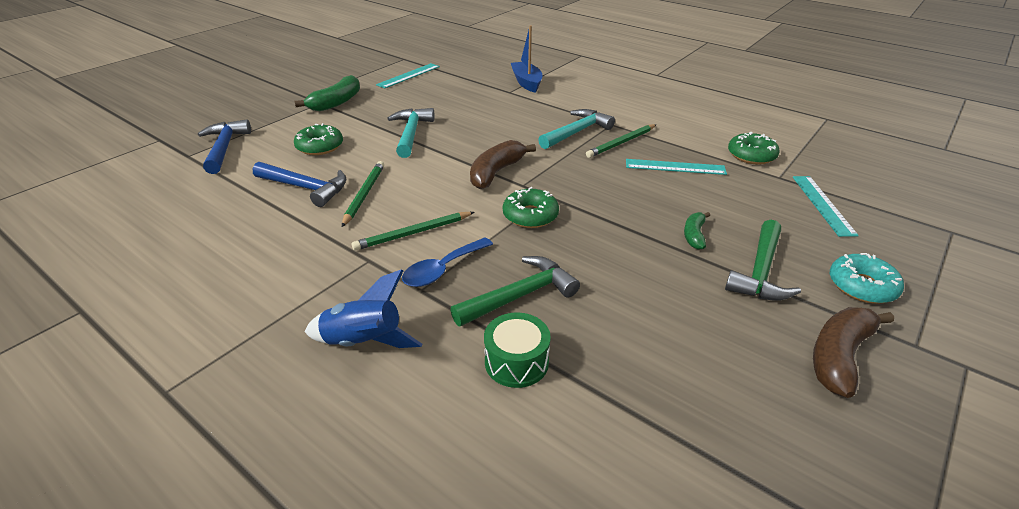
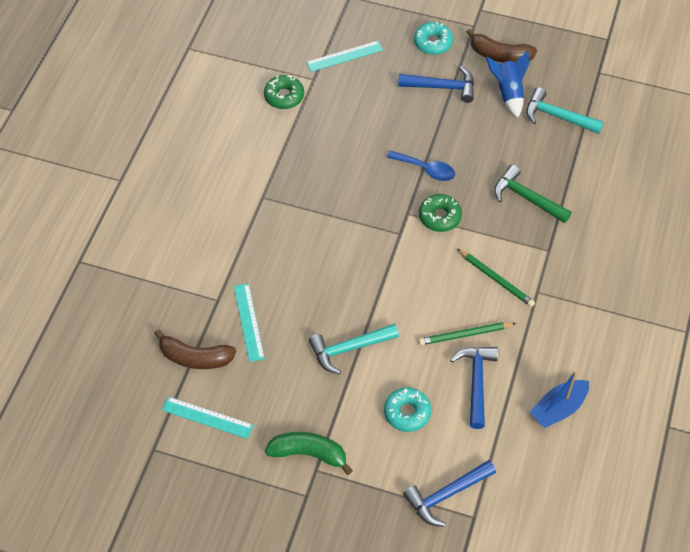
camera: 110 degrees left, 20 degrees up
(320, 146) = (407, 412): green donut -> turquoise donut
(364, 342) = (604, 259): blue rocket -> blue rocket (508, 93)
(442, 269) = (524, 246): blue spoon -> blue spoon (426, 169)
(496, 172) = (389, 257): brown banana -> brown banana (195, 357)
(516, 362) = (578, 184): green drum -> none
(526, 82) = (186, 292): blue boat -> blue boat (558, 408)
(576, 132) = (290, 219): turquoise hammer -> turquoise hammer (557, 116)
(621, 143) = (298, 183): green pencil -> none
(675, 167) = (326, 142): turquoise ruler -> turquoise ruler (249, 322)
(694, 235) = (418, 121): green banana -> none
(760, 272) = (442, 87): green hammer -> blue hammer

